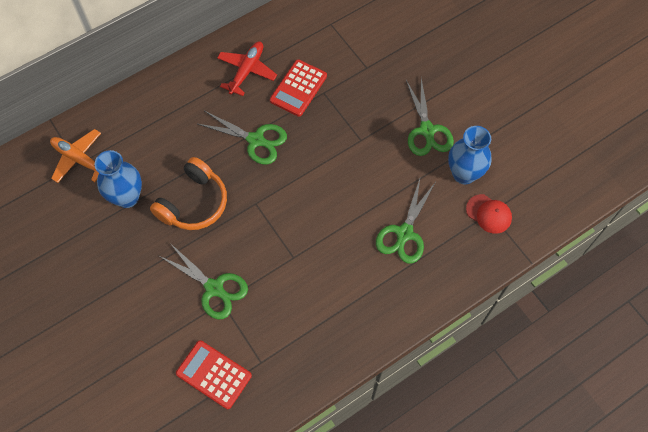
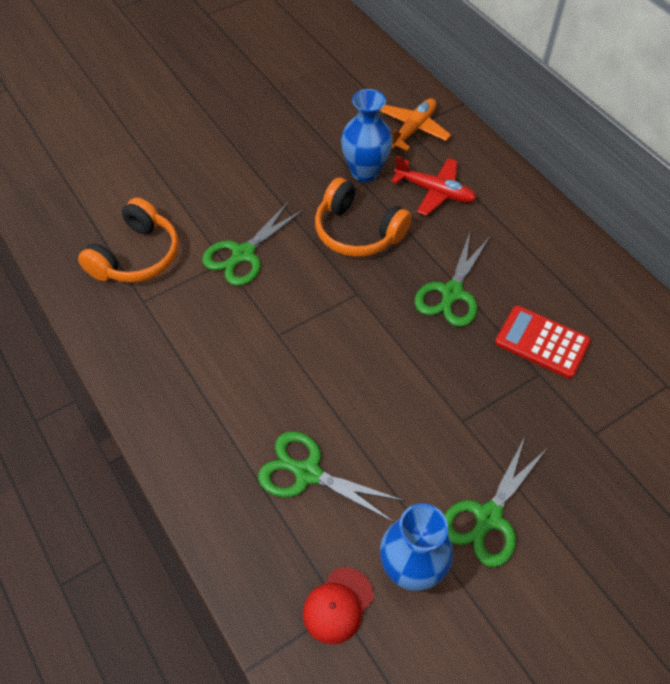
camera: 90 degrees right, 10 degrees down
(214, 374) = (137, 256): red calculator -> orange headphones
(247, 71) = (561, 282): red plane -> red plane (435, 192)
(427, 130) = (488, 517): green scissors -> green scissors turned 45 degrees counterclockwise

